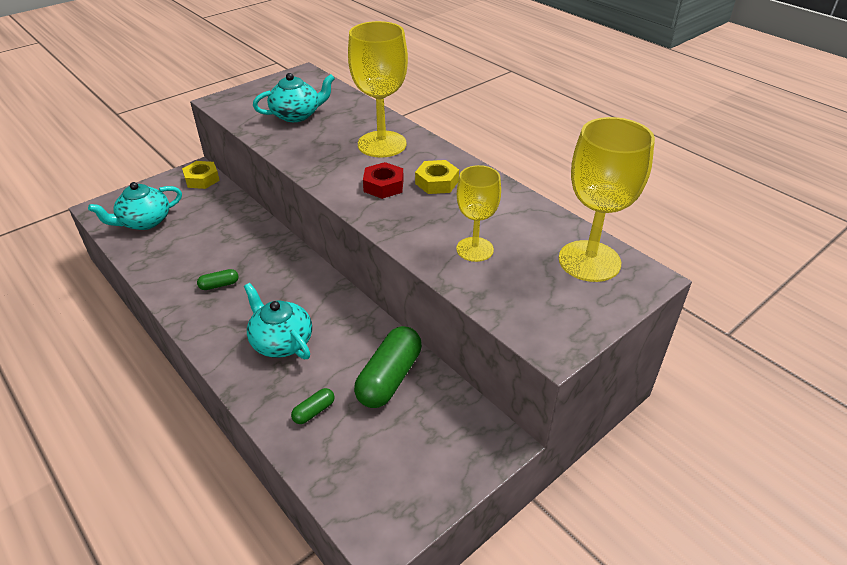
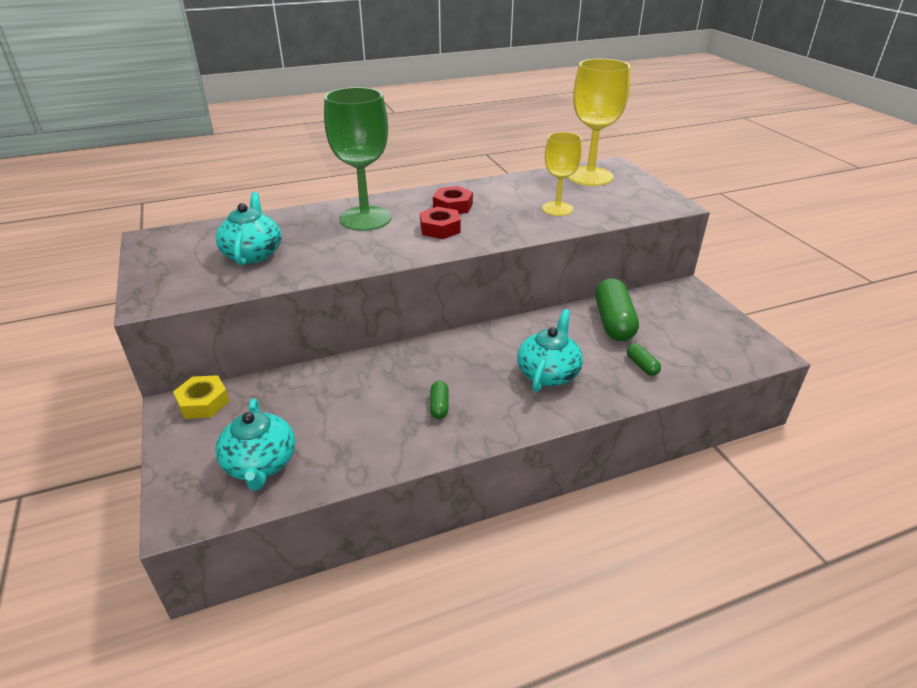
camera: 70 degrees left, 5 degrees down
(281, 341) = (548, 373): turquoise teapot -> turquoise teapot turned 135 degrees clockwise
(382, 144) = (365, 219): yellow goblet -> green goblet
(389, 378) = (613, 322): green capsule -> green capsule turned 45 degrees clockwise
(437, 182) = (453, 206): yellow nut -> red nut

